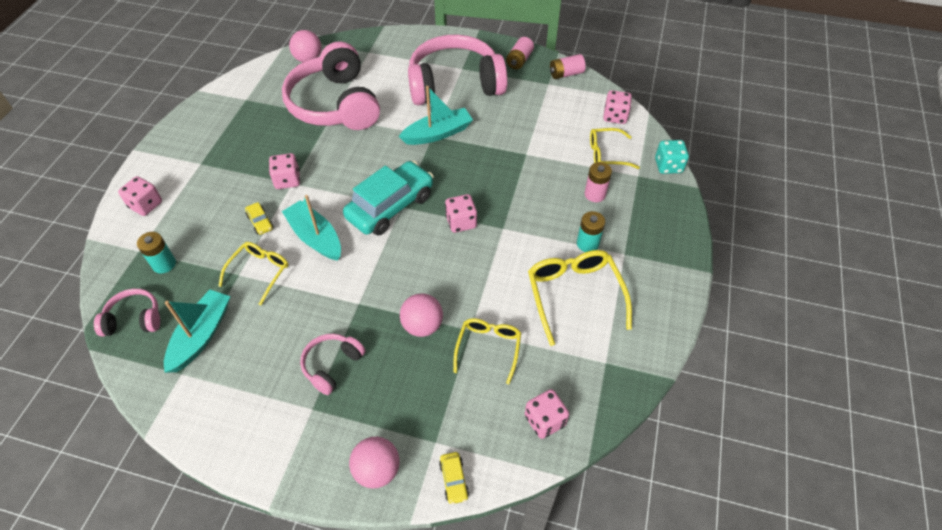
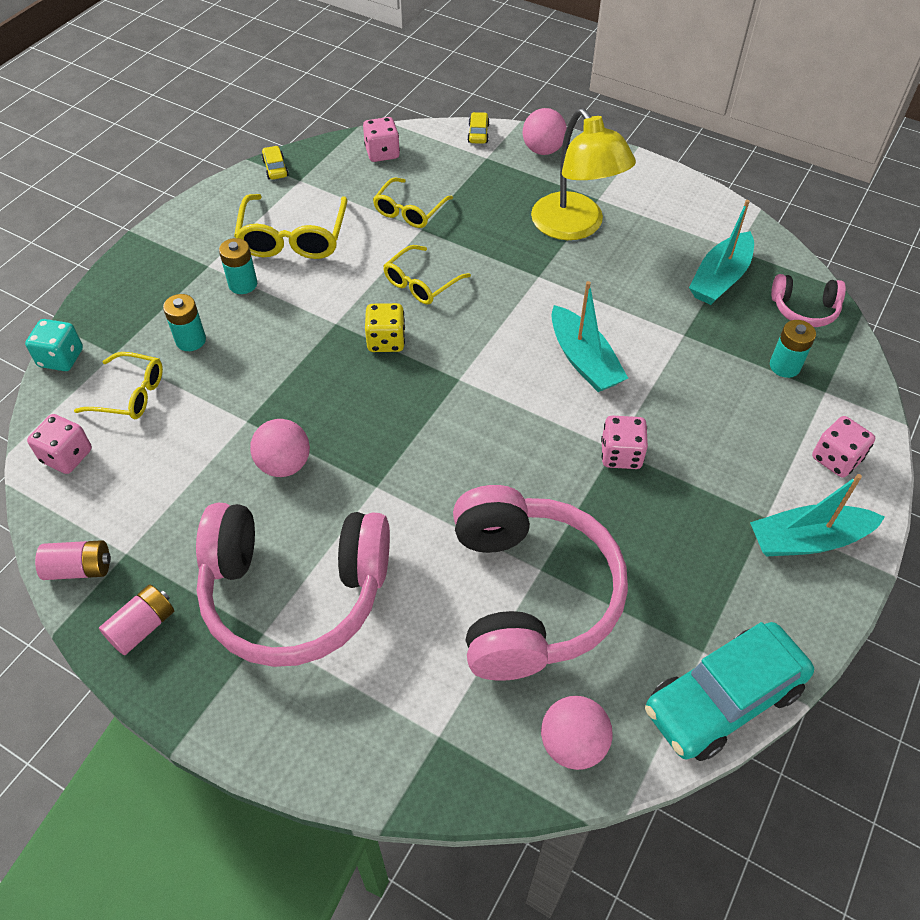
camera: 165 degrees left, 0 degrees up
(259, 272) = (658, 331): yellow glasses -> yellow glasses (421, 283)
(260, 222) = (660, 396): yellow car -> yellow car (275, 168)
(332, 365) = (575, 227): pink headphones -> yellow lamp
(390, 206) = (474, 381): turquoise car -> turquoise car (723, 699)
(422, 325) = (472, 242): pink ball -> pink ball (284, 464)
(438, 134) = (366, 488): turquoise boat -> turquoise boat (807, 540)
(461, 222) = (386, 341): pink dice -> yellow dice
(595, 194) = (191, 340): pink battery -> turquoise battery

